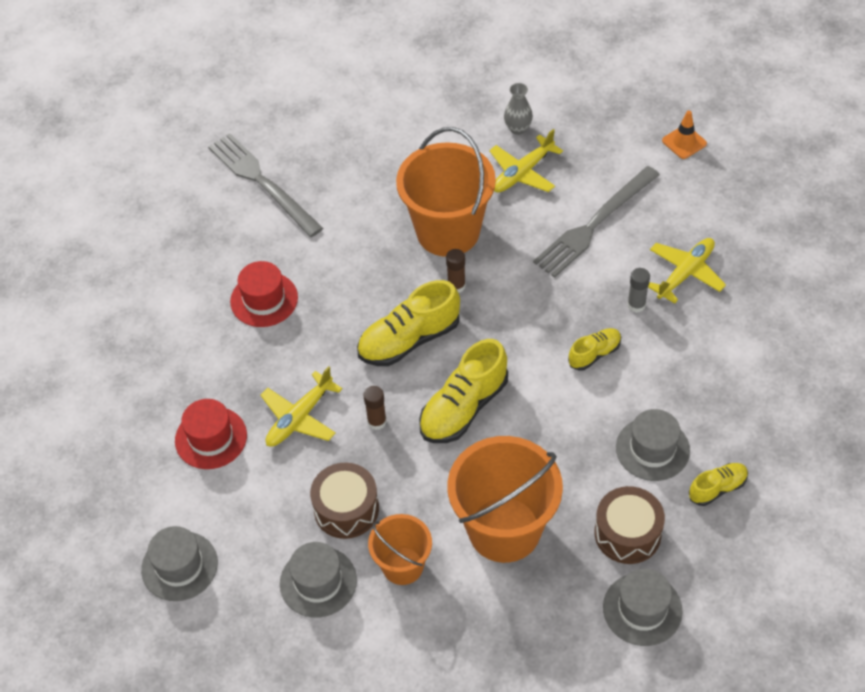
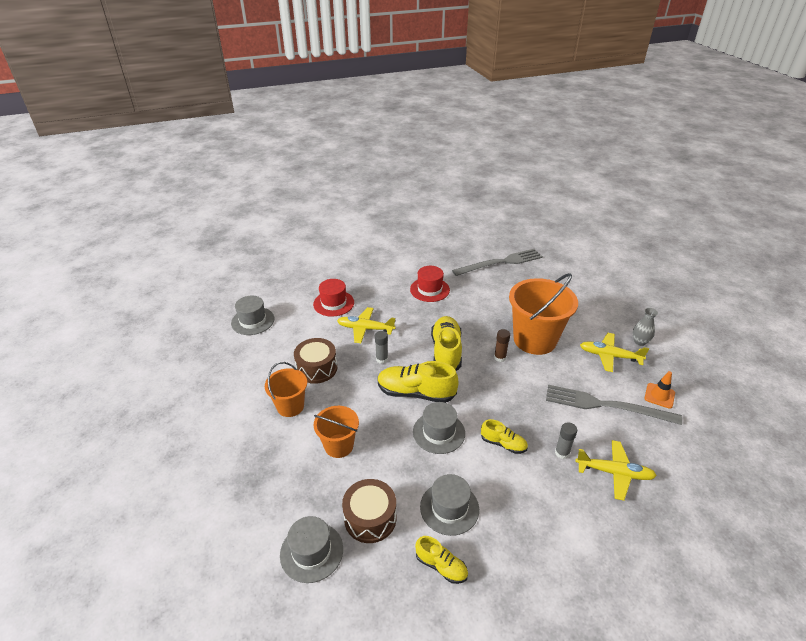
camera: 60 degrees right, 15 degrees down
(262, 182) = (500, 262): grey fork -> grey fork turned 45 degrees clockwise
(318, 582) = (264, 374): grey hat -> grey hat (439, 432)
(377, 421) = (382, 359): brown glue stick -> grey glue stick
(409, 340) = (446, 352): yellow shoe -> yellow shoe turned 60 degrees clockwise
(504, 529) = (339, 446): orange bucket -> orange bucket, size x0.56
(684, 142) = (725, 430): orange traffic cone -> orange traffic cone (659, 395)

